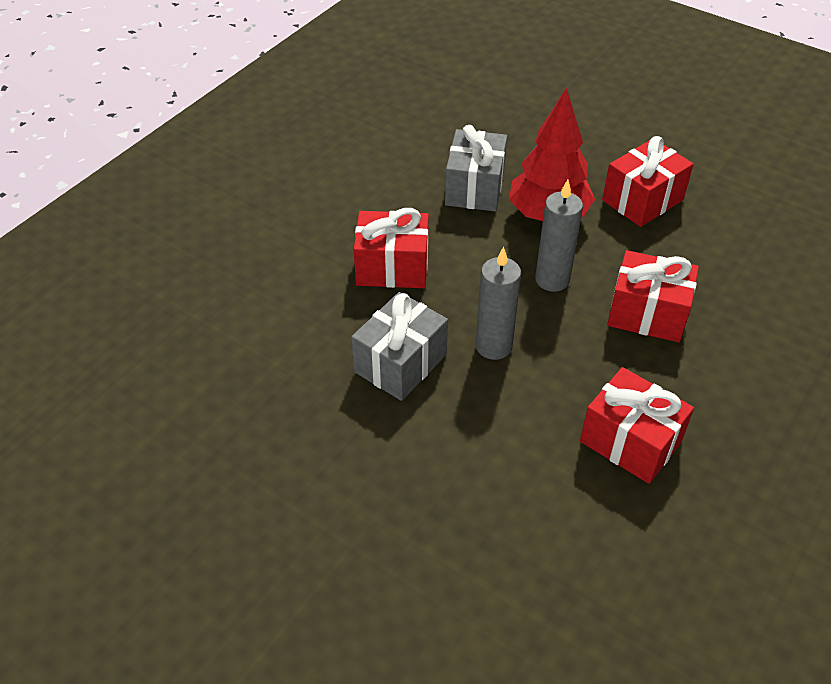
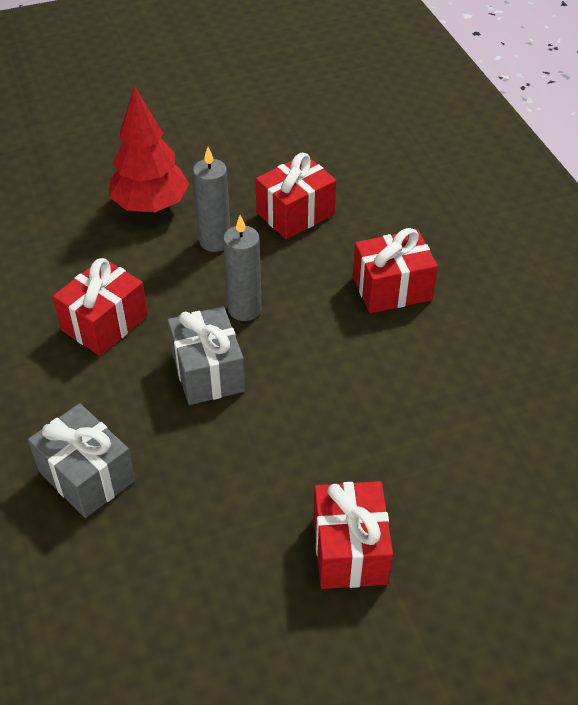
camera: 55 degrees left, 0 degrees up
(474, 188) = (75, 228): grey gift -> grey gift (86, 476)
(642, 200) = (191, 151): red gift -> red gift (350, 550)

